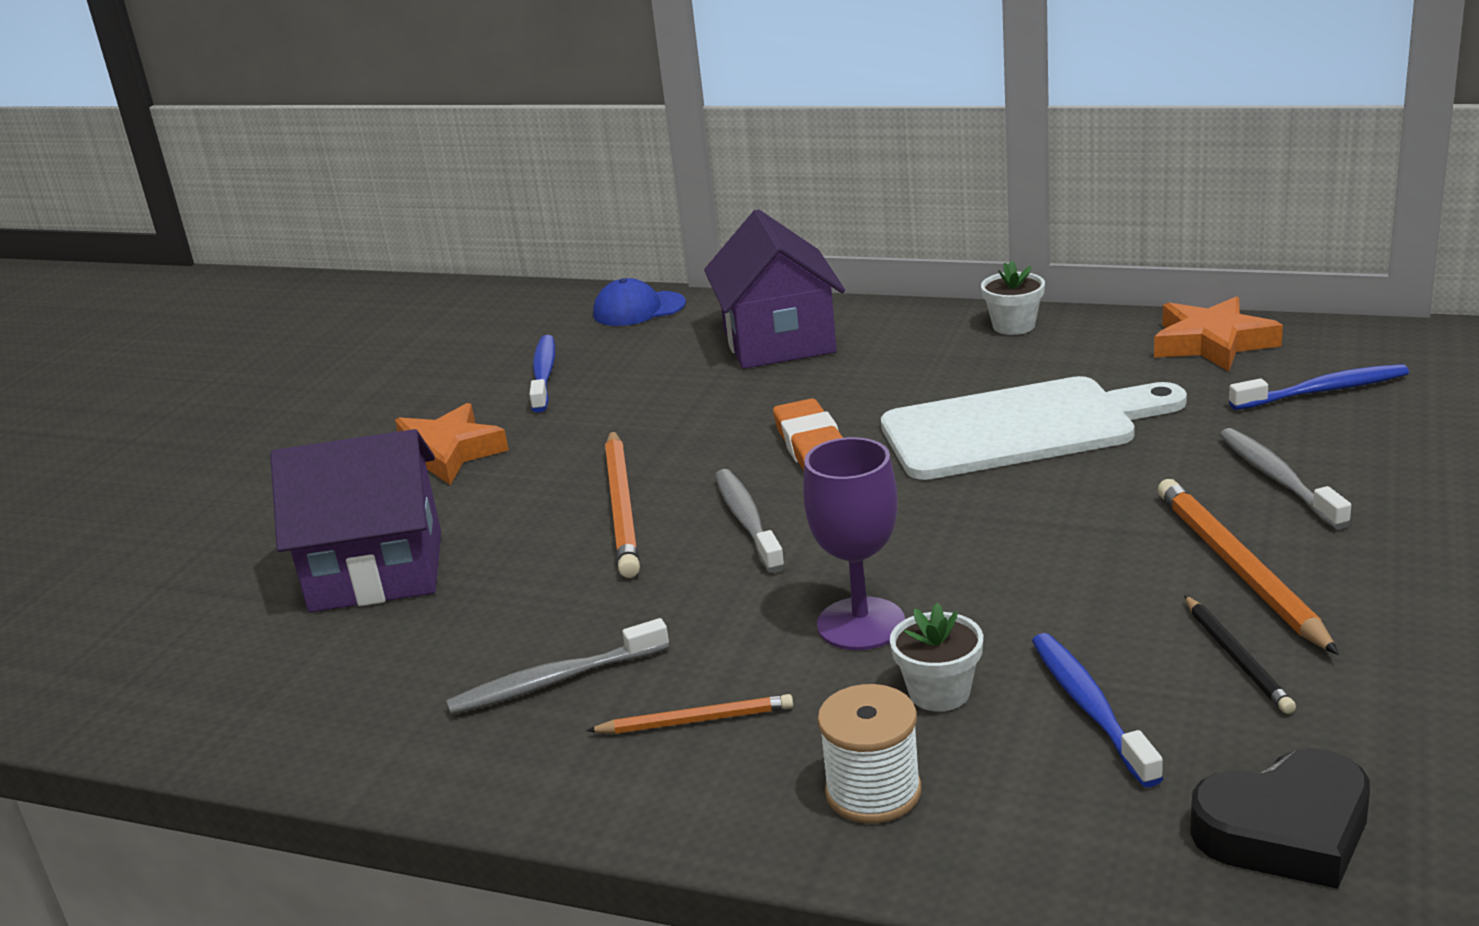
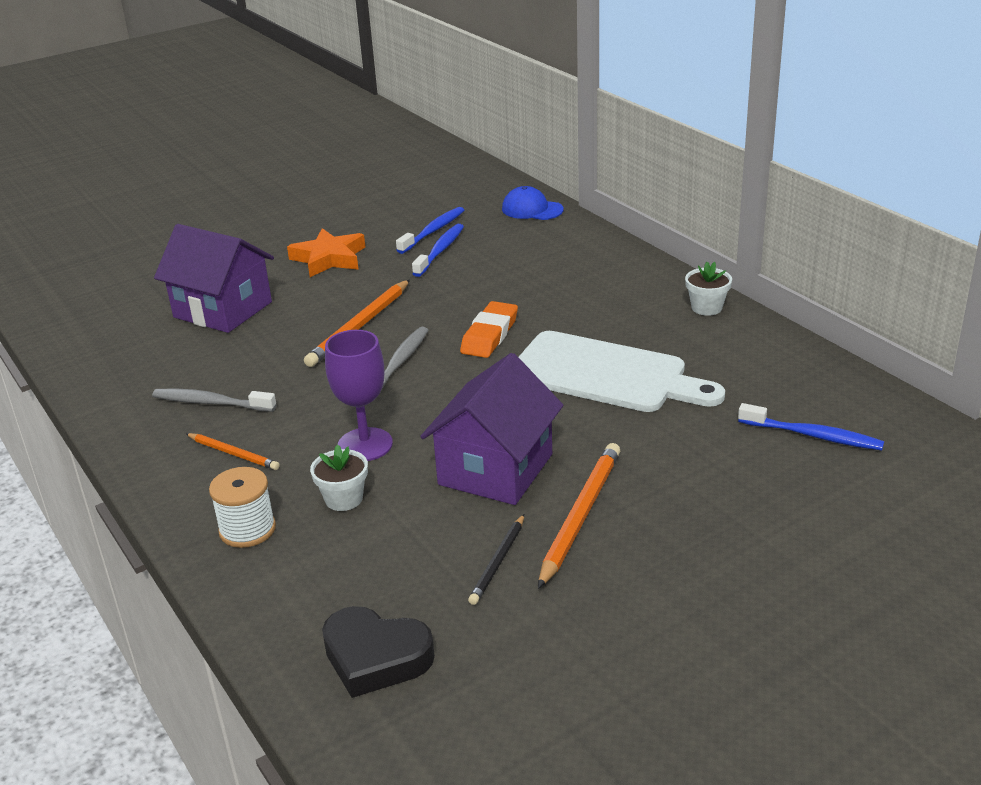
camera: 35 degrees right, 5 degrees up
(779, 341) = (570, 261): purple house -> purple house (495, 469)
(1090, 708) = (392, 546): blue toothbrush -> blue toothbrush (440, 251)
(1212, 343) = (801, 372): orange star -> none
(1278, 479) = (690, 476): grey toothbrush -> none

